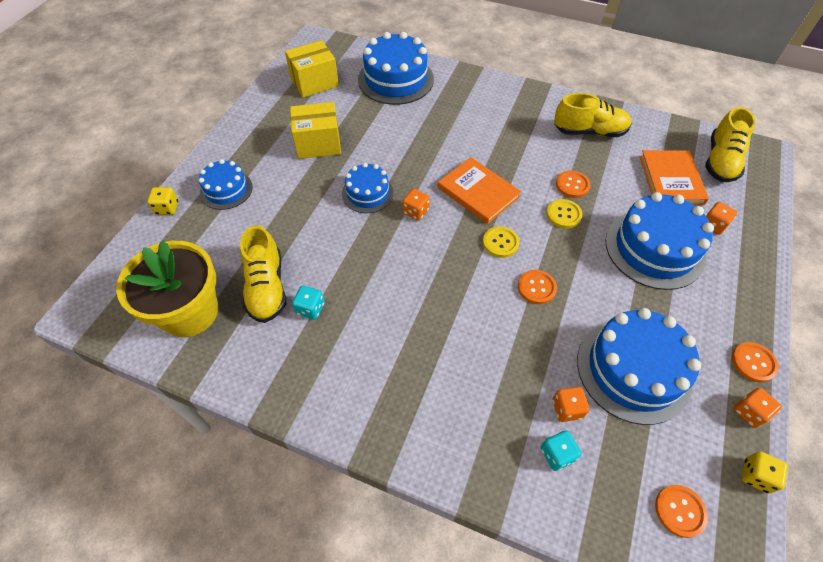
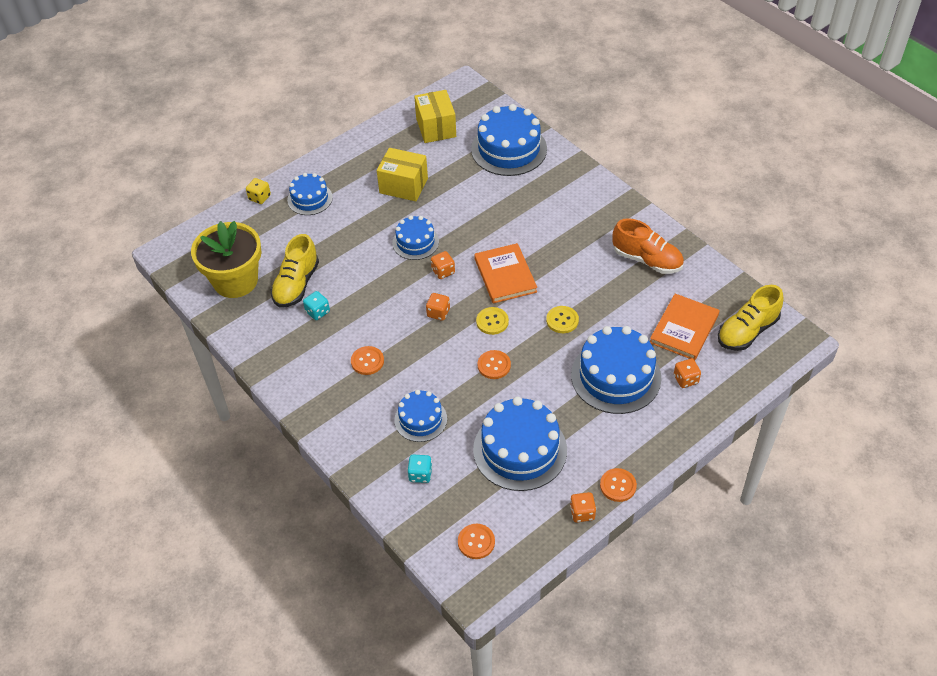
camera: 30 degrees right, 5 degrees down
(314, 82) = (436, 128): yellow box -> yellow box turned 75 degrees clockwise
(508, 384) = (420, 419): none -> blue cake
(567, 409) = (449, 452): orange dice -> orange dice (438, 313)
(572, 185) = (590, 300): orange button -> orange button (367, 361)
(589, 131) = (647, 260): yellow shoe -> orange shoe
(755, 476) = (548, 549): yellow dice -> none

